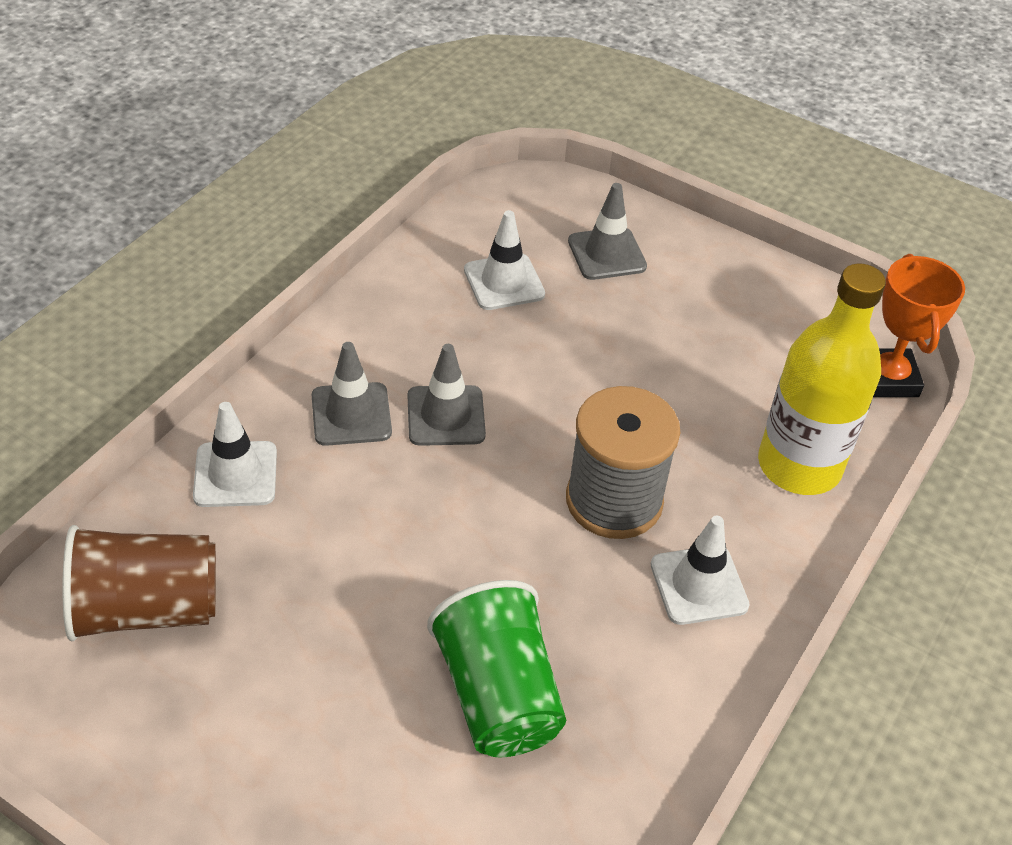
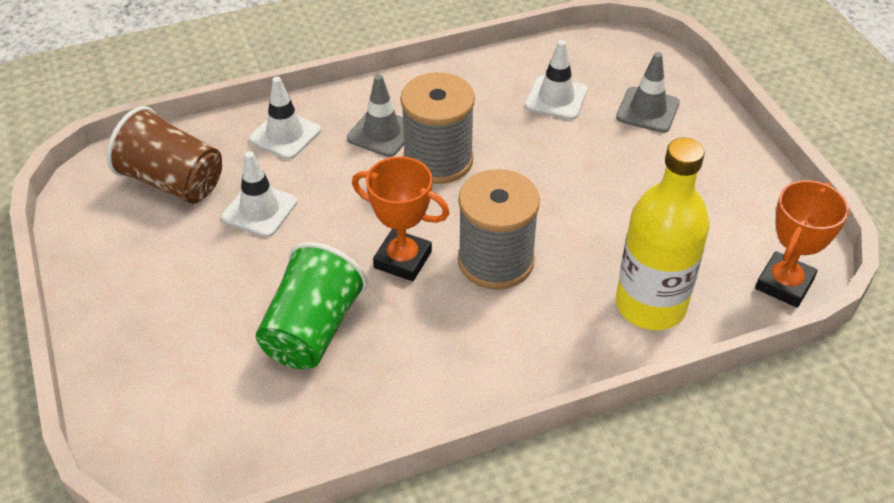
camera: 40 degrees right, 0 degrees up
(446, 416) = (438, 160): grey traffic cone -> grey spool
(517, 554) = (402, 260): none -> orange trophy
(699, 585) = (500, 339): white traffic cone -> white traffic cone (259, 210)

